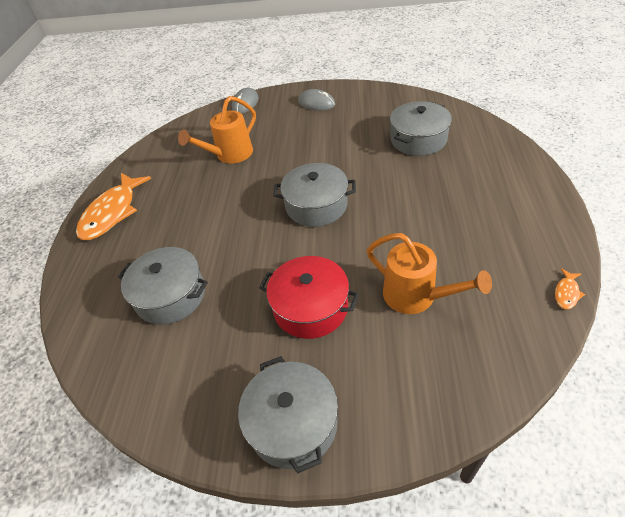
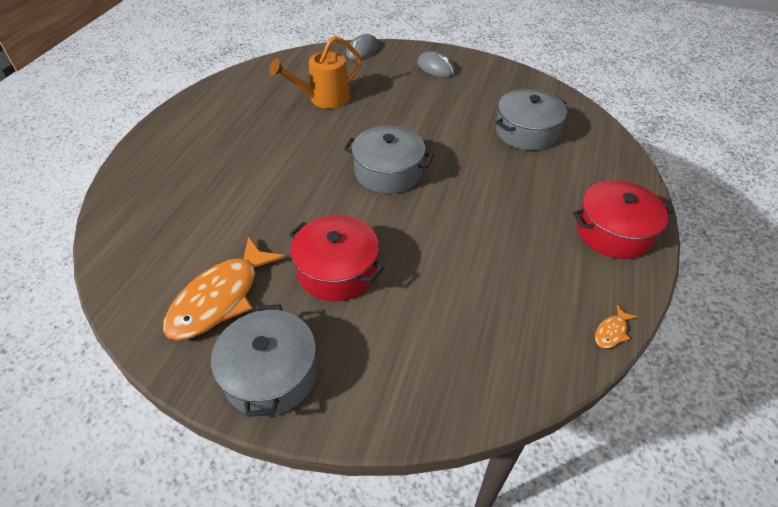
camera: 10 degrees right, 0 degrees up
(112, 213) = (186, 127): orange fish -> orange fish (220, 298)
(170, 295) = (207, 220): grey pot -> none
(417, 297) = (449, 290): orange watering can -> none
(528, 206) = (613, 232): none -> red pot

